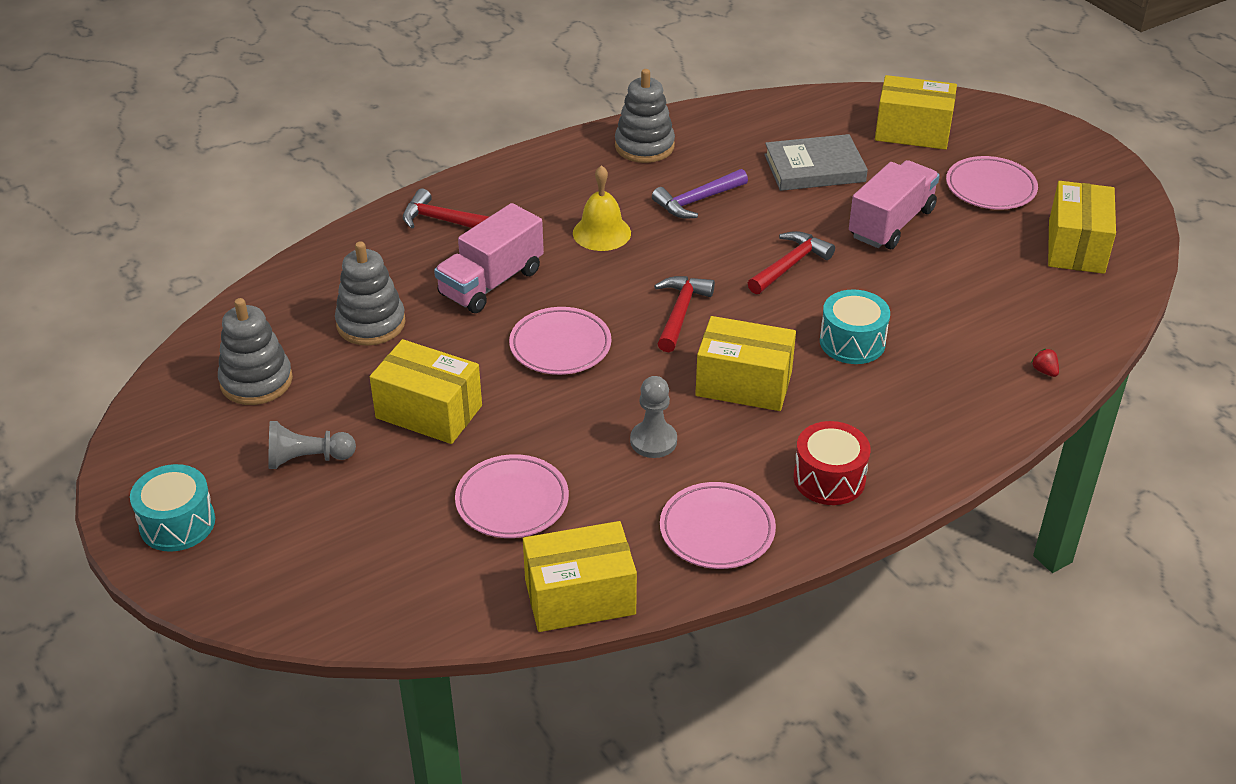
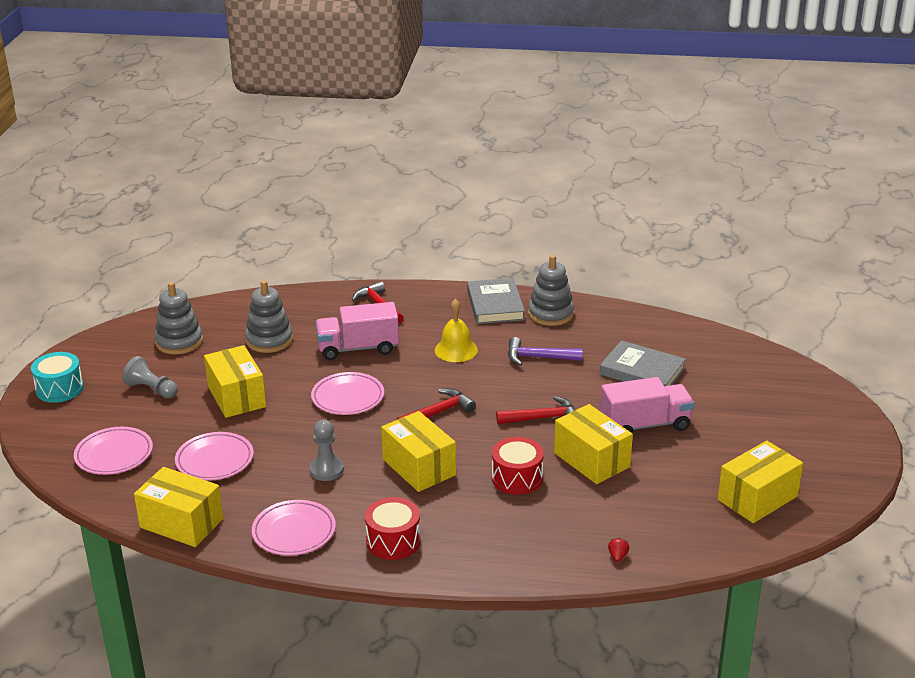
camera: 40 degrees right, 10 degrees down
(573, 162) = (495, 305): none -> grey book
(852, 342) = (517, 478): turquoise drum -> red drum
(912, 132) = (745, 378): yellow box -> yellow box (591, 460)
(990, 188) = (749, 435): pink plate -> pink plate (114, 455)

